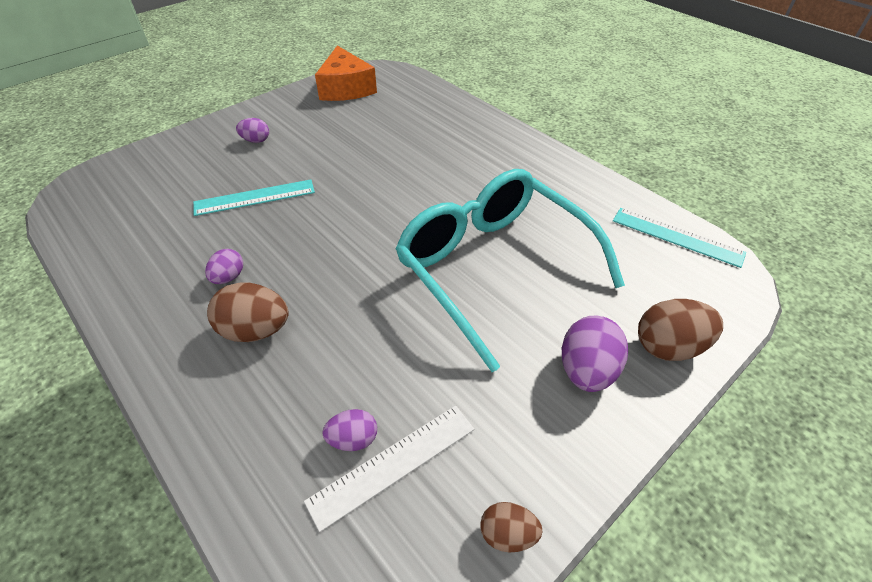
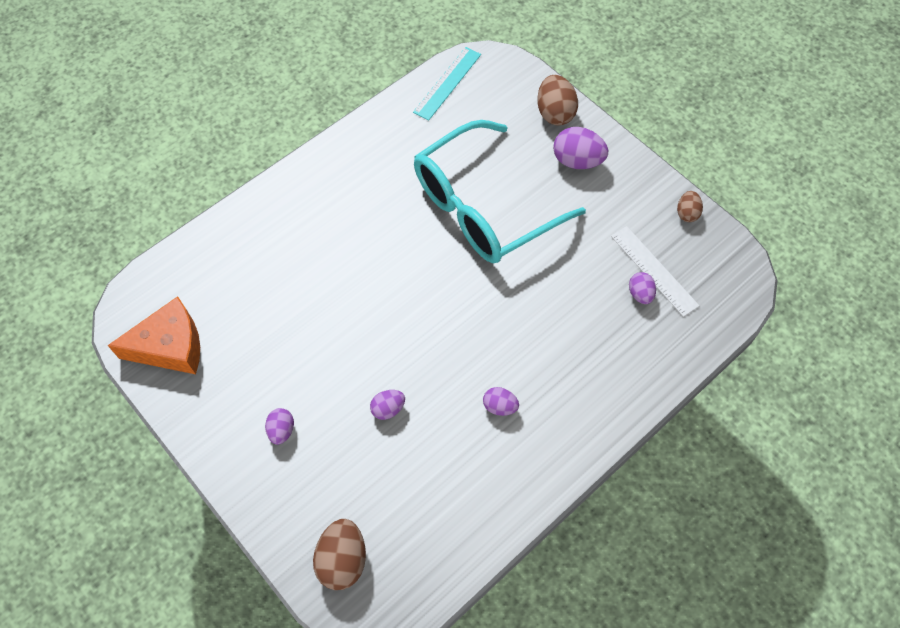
camera: 90 degrees left, 15 degrees up
(254, 197) = (388, 409): turquoise ruler -> purple egg
(255, 330) = (556, 372): brown egg -> brown egg (342, 559)

